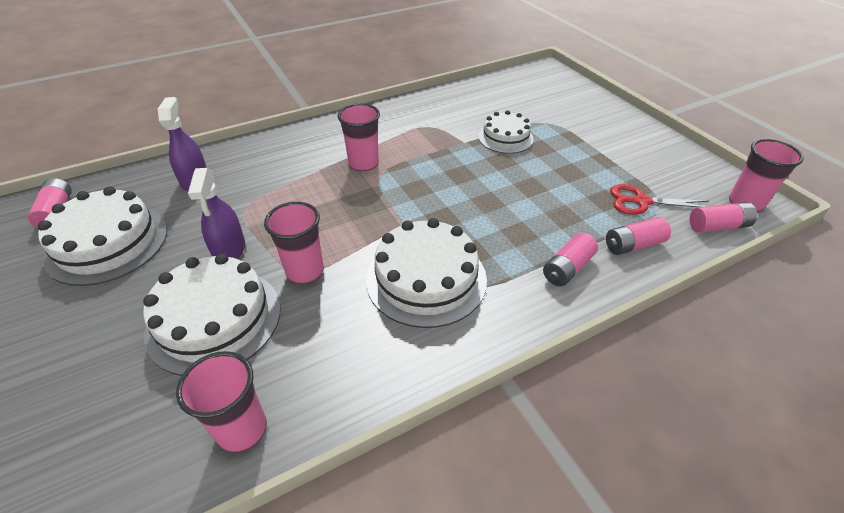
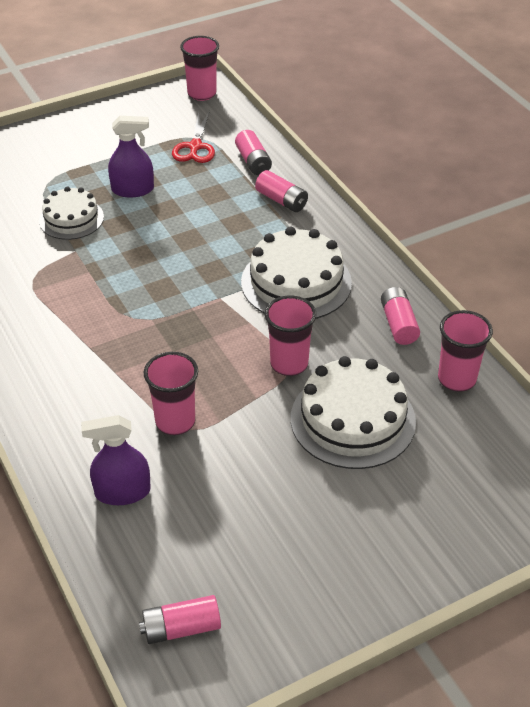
camera: 90 degrees left, 0 degrees up
(107, 243) = (245, 545): white cake -> none
(229, 249) = (257, 428): purple spray bottle -> purple spray bottle (132, 189)
(363, 164) = (108, 333): pink cup -> pink cup (175, 422)
(717, 226) = (231, 114): pink battery -> pink battery (398, 324)

